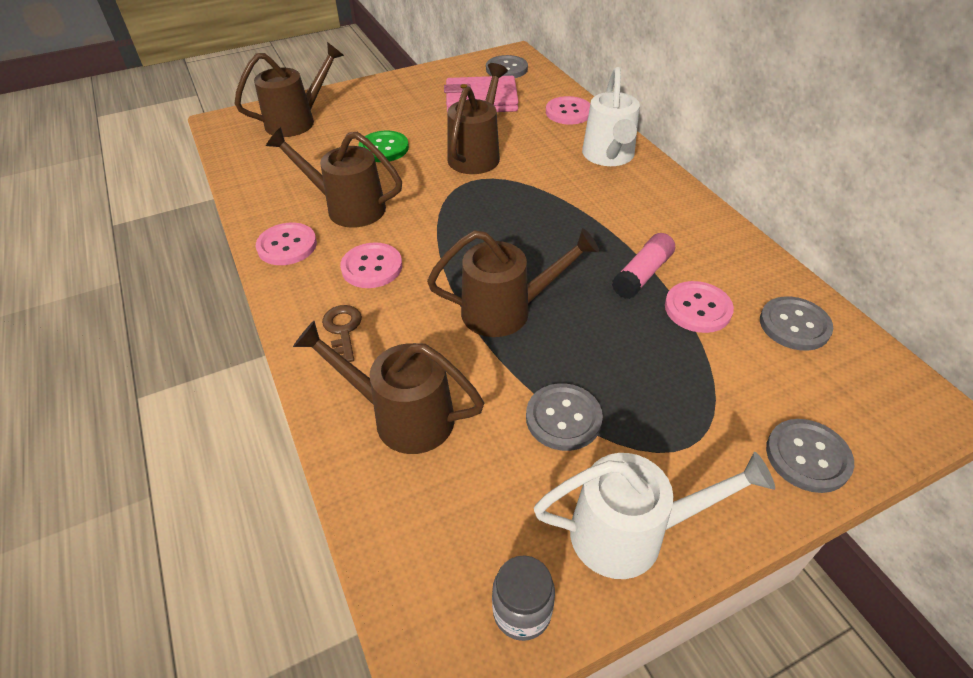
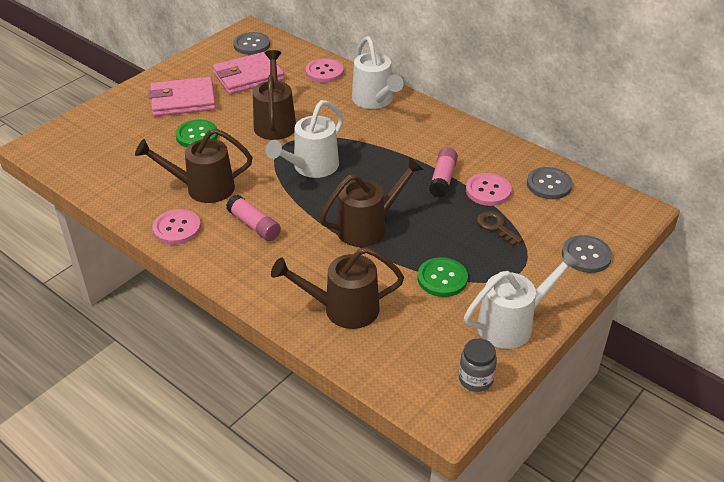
camera: 25 degrees left, 5 degrees down
(297, 121) = (104, 130): brown watering can -> none
(343, 330) = (264, 271): brown key -> brown key (496, 226)
(372, 267) = (254, 225): pink button -> pink glue stick
(396, 109) = (183, 100): none -> pink wallet
(483, 216) = (311, 167): none -> white watering can
(563, 418) = (442, 278): grey button -> green button

